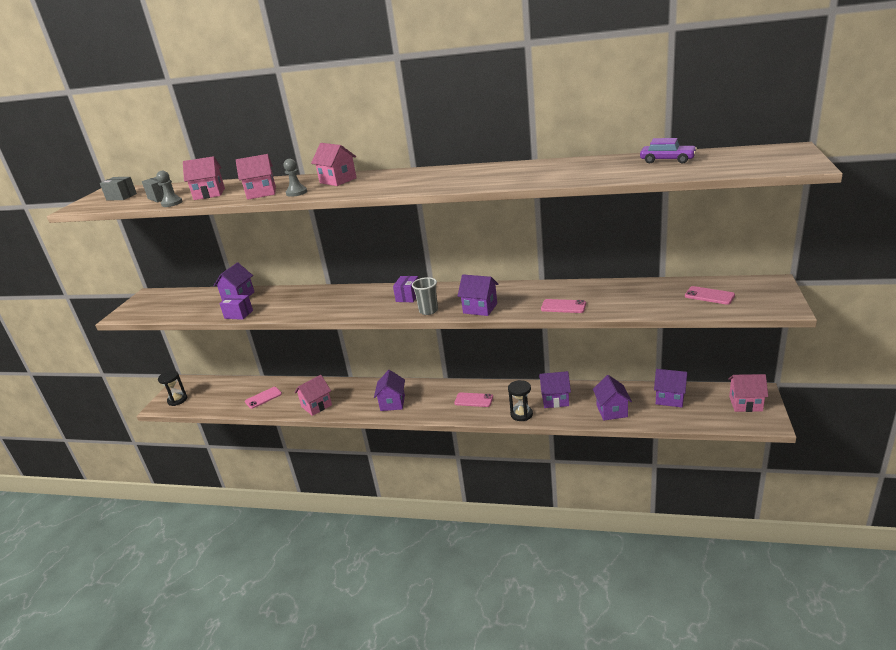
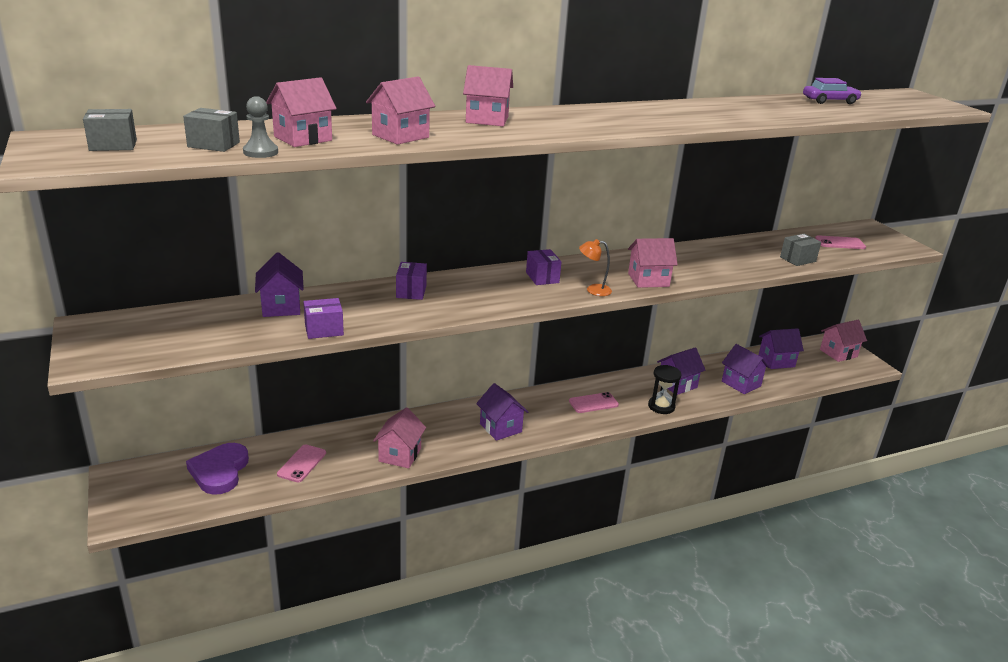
camera: 40 degrees left, 0 degrees up
(177, 400) = (144, 502): black hourglass -> none
(223, 392) = (219, 471): none -> purple heart
(296, 193) = (460, 135): grey pawn -> none
(316, 296) = (411, 291): none -> purple box
(428, 311) = (593, 290): grey cup -> orange lamp
(480, 308) = (648, 280): purple house -> pink house
(563, 306) = (730, 267): pink phone -> none
(639, 306) = (798, 259): none -> grey box

